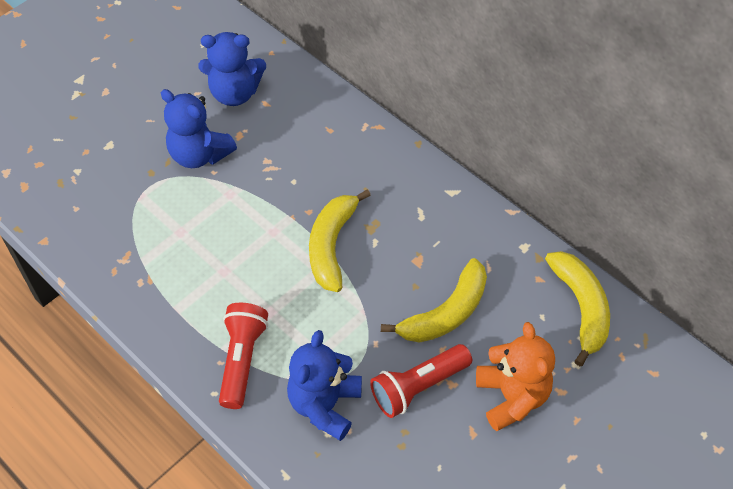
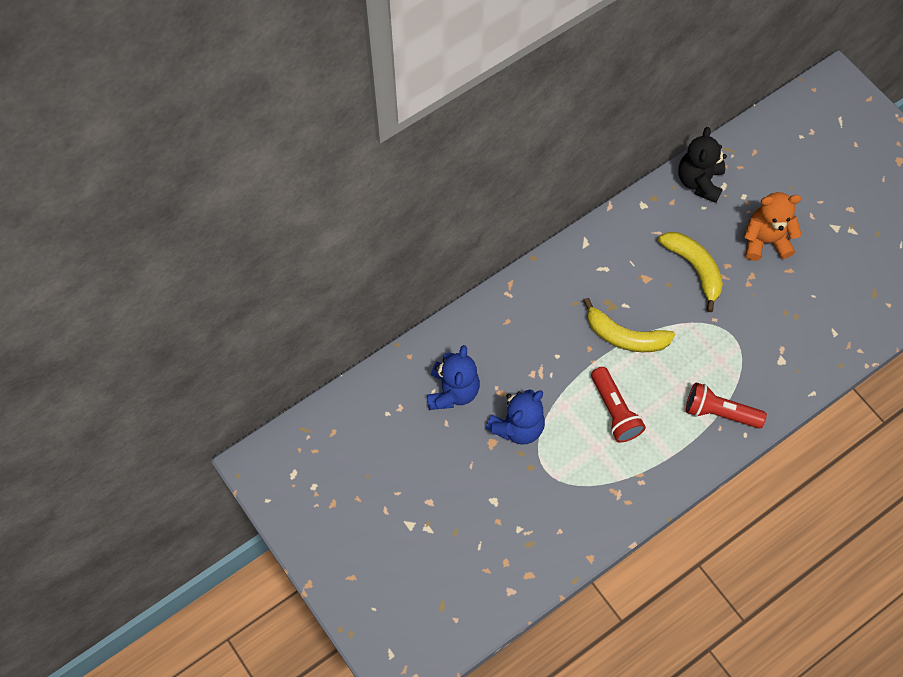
camera: 80 degrees left, 10 degrees up
(325, 405) = (761, 360): blue teddy bear -> none
(418, 387) = (752, 297): red flashlight -> red flashlight (614, 411)
(581, 307) = (699, 182): yellow banana -> black teddy bear

